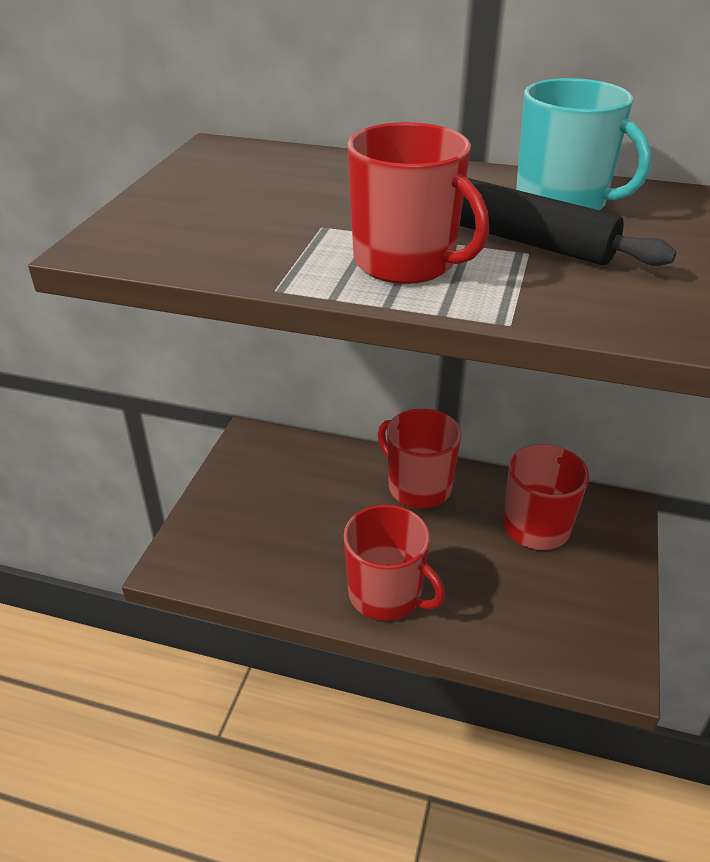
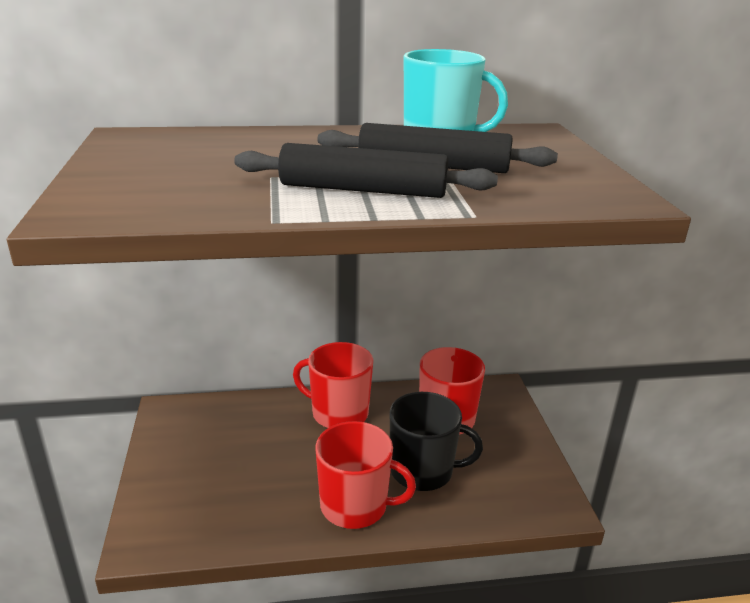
camera: 25 degrees left, 10 degrees down
(406, 263) = (362, 190): red mug -> black rolling pin
(478, 579) = (423, 471): none -> black mug

